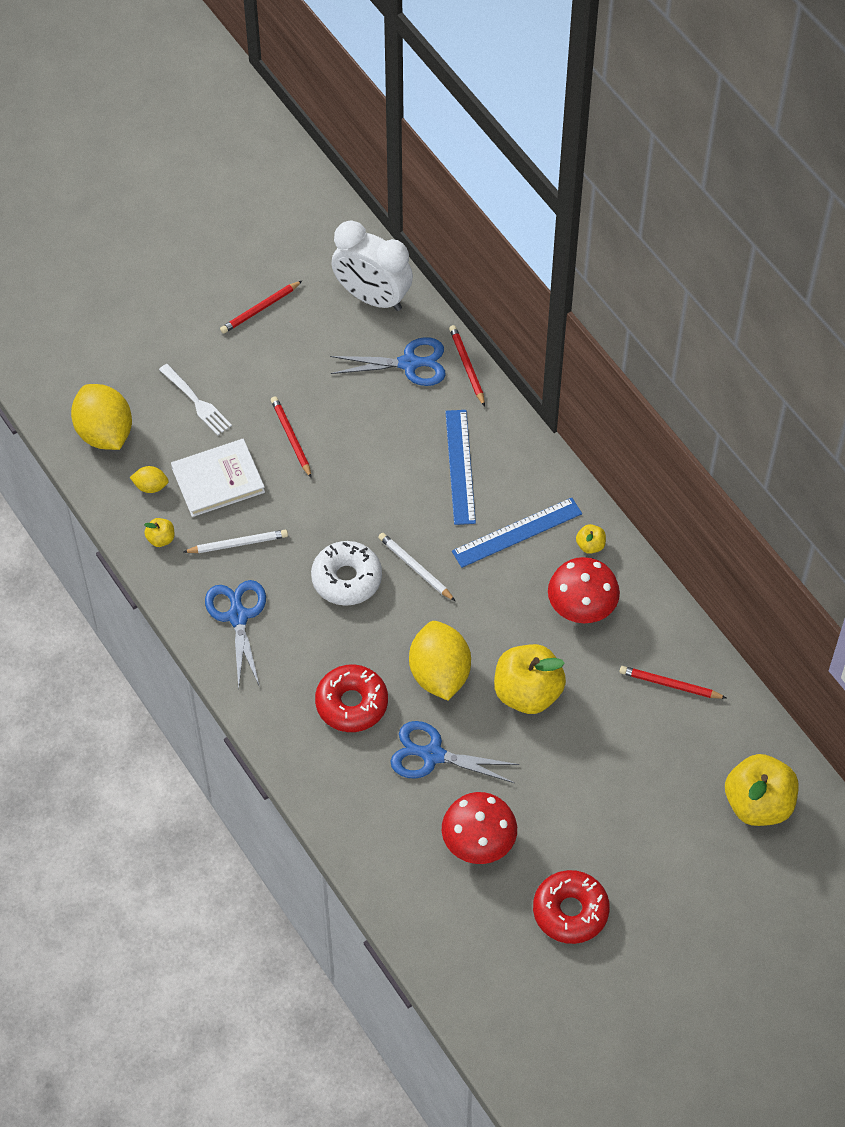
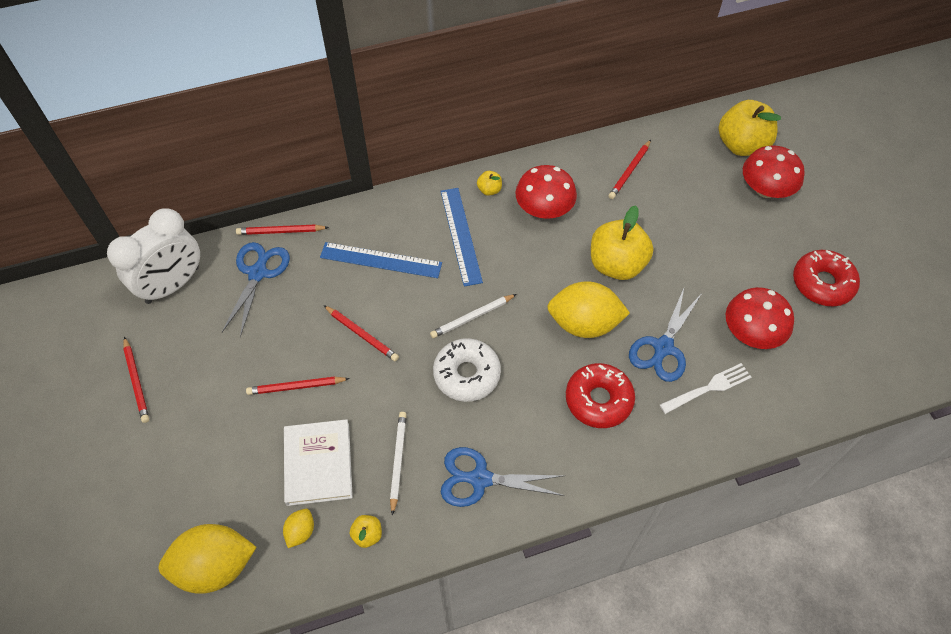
camera: 75 degrees left, 0 degrees up
(196, 401) = (217, 464): white fork -> white fork (708, 388)
(365, 475) = (362, 334): none -> red pencil
(694, 838) = (765, 189): none -> red mushroom

